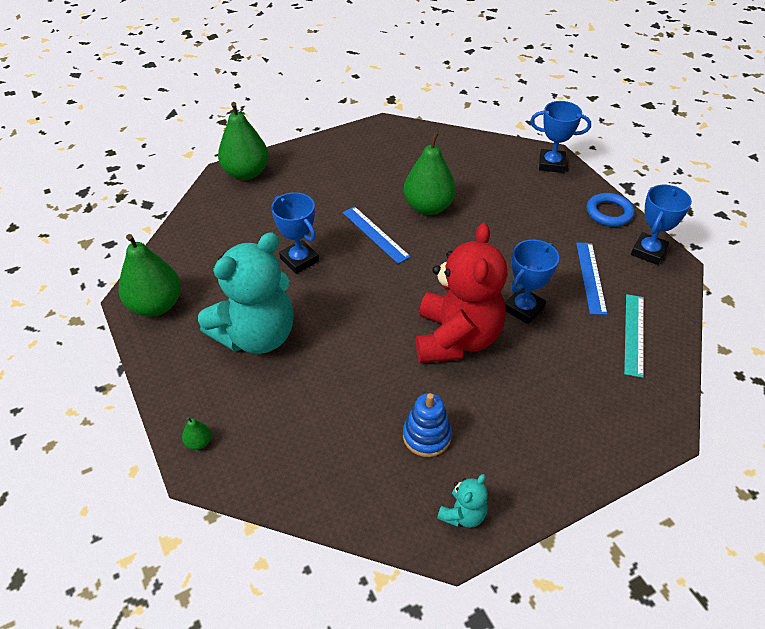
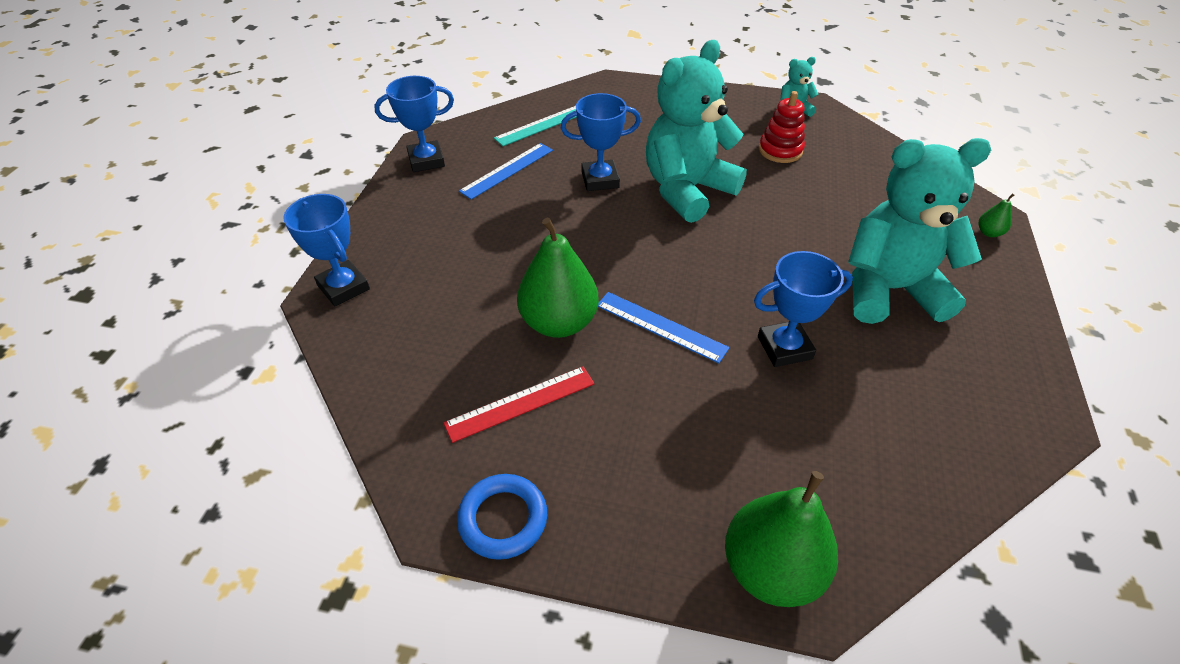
camera: 140 degrees left, 0 degrees up
(156, 305) = (1012, 392): green pear -> none
(299, 260) = (784, 348): blue trophy -> blue trophy turned 75 degrees clockwise
(375, 234) = (660, 326): blue ruler -> blue ruler turned 60 degrees counterclockwise
(402, 169) = (520, 403): none -> red ruler
(426, 436) = (780, 150): blue stacking toy -> red stacking toy
(456, 338) = (687, 190): red teddy bear -> turquoise teddy bear
(609, 213) = (393, 205): blue ring -> blue ring (503, 519)

